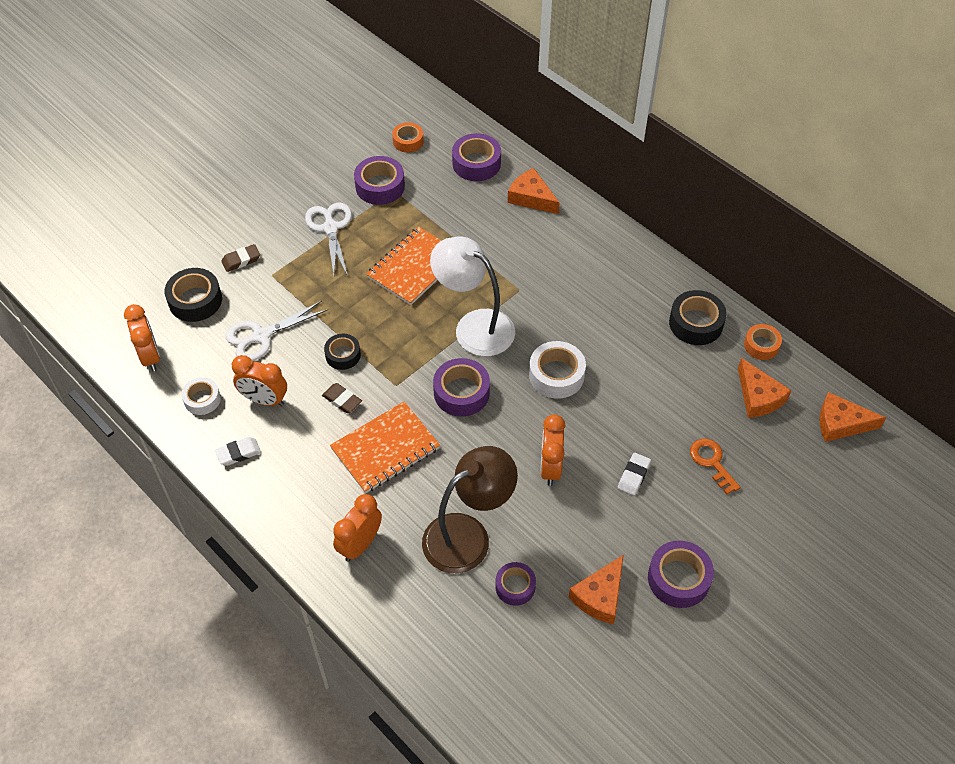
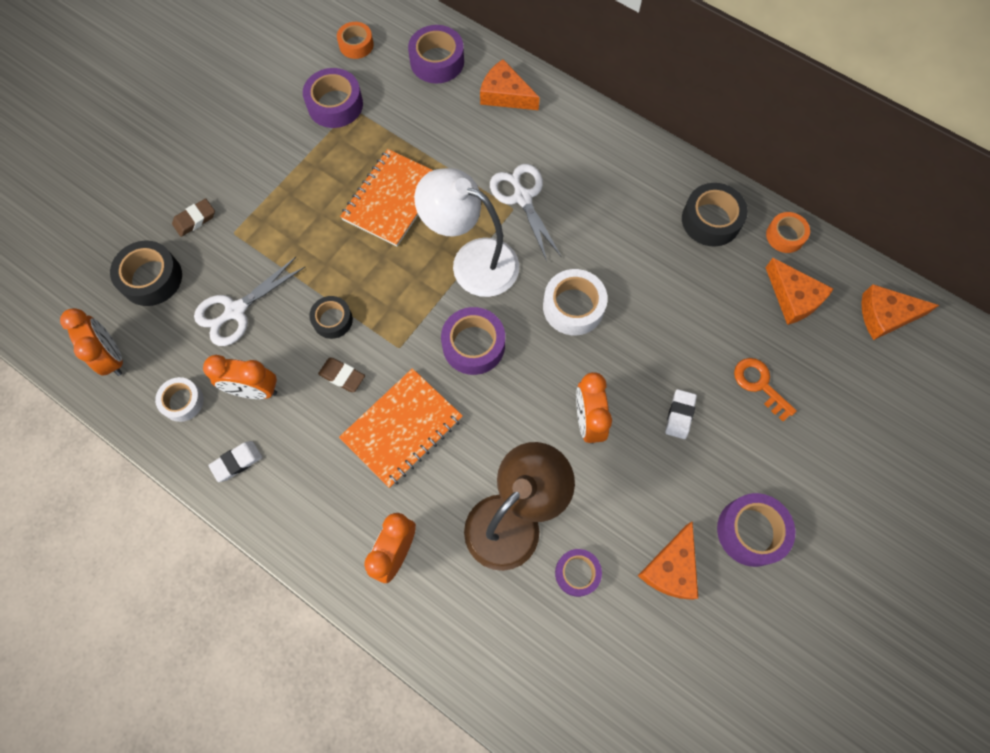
camera: 10 degrees left, 15 degrees up
(330, 228) = (289, 165): white scissors -> white scissors (522, 198)

